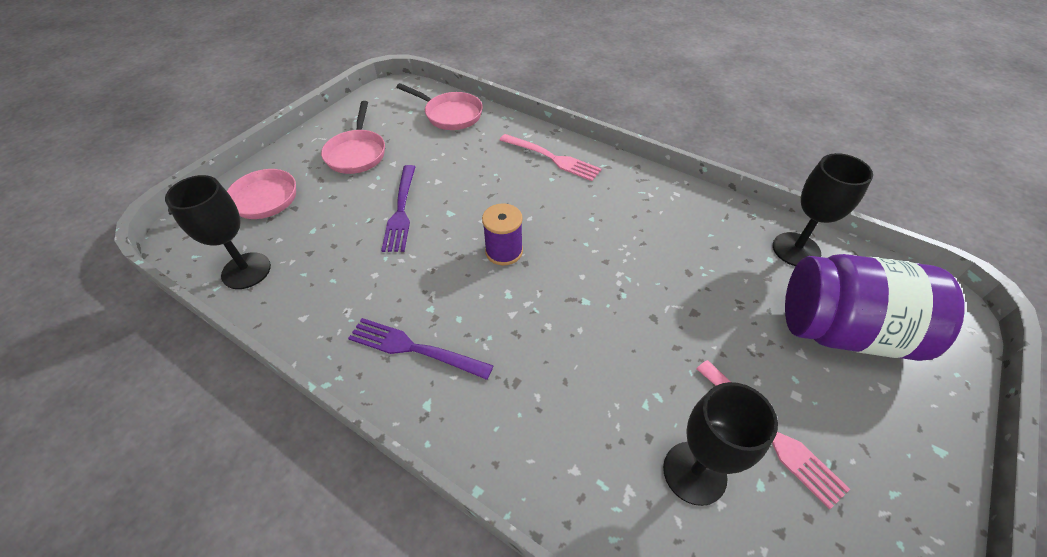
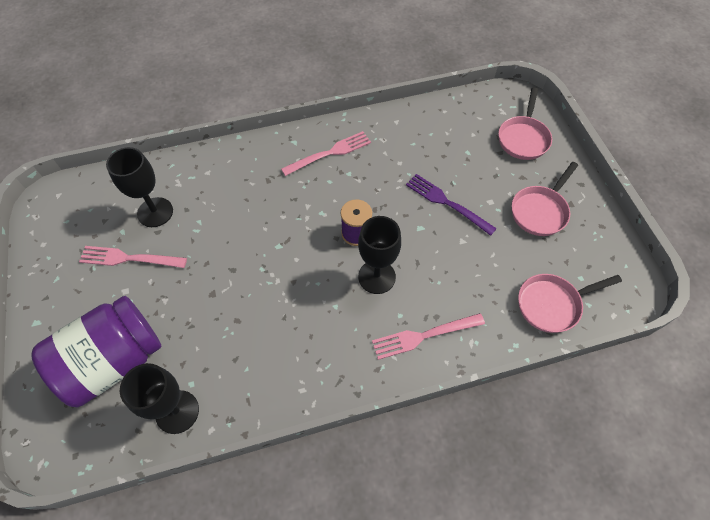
camera: 130 degrees right, 10 degrees up
(246, 271) = (456, 112): black goblet -> black goblet (376, 277)
(357, 153) = (540, 211): pink pan -> pink pan turned 90 degrees counterclockwise
(414, 348) = (330, 153): purple fork -> pink fork

